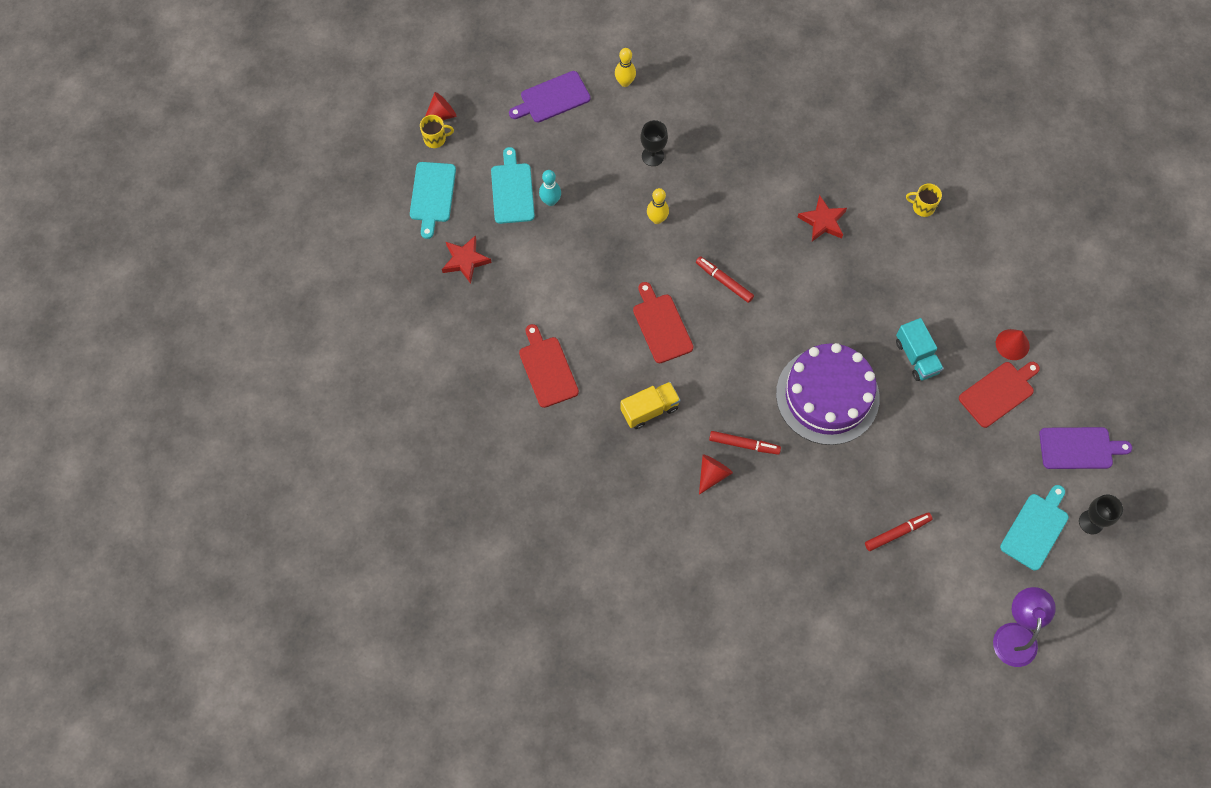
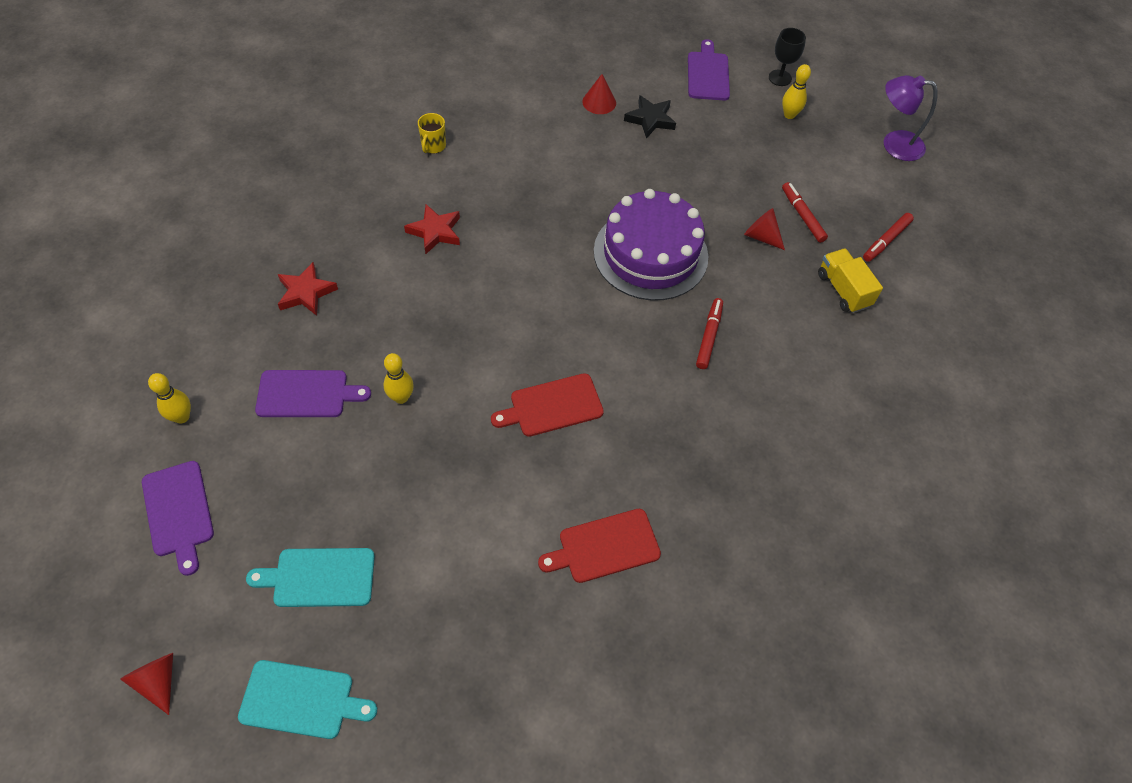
camera: 90 degrees left, 10 degrees down
(435, 139) = (200, 691): yellow mug -> none
(465, 260) = (424, 652): red star -> red star (306, 292)
(550, 201) = (348, 526): turquoise bowling pin -> none
(649, 409) = (665, 429): yellow truck -> yellow truck (843, 290)
(652, 156) = (307, 394): black goblet -> purple cutting board
(712, 474) = (746, 371): red cone -> red cone (761, 236)
(724, 281) = (499, 334): red marker -> red marker (886, 241)
(916, 357) = (608, 174): turquoise truck -> none
(998, 392) = (650, 119): red cutting board -> black star
(1036, 528) = (789, 115): turquoise cutting board -> yellow bowling pin

